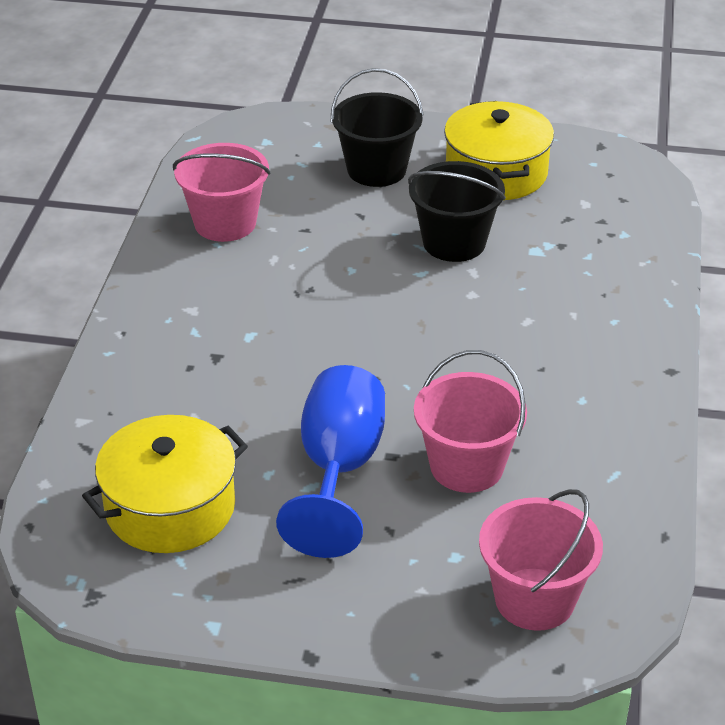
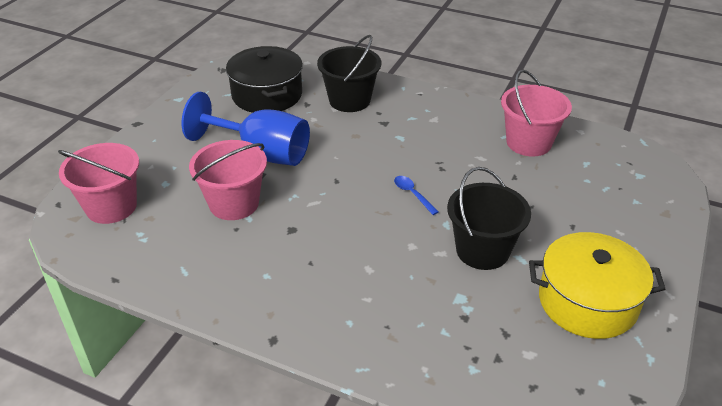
camera: 105 degrees right, 0 degrees up
(170, 507) = (267, 95): yellow pot -> black pot
(375, 306) = (412, 194): none -> blue spoon
(376, 169) = (595, 227): black bucket -> black bucket (349, 100)

